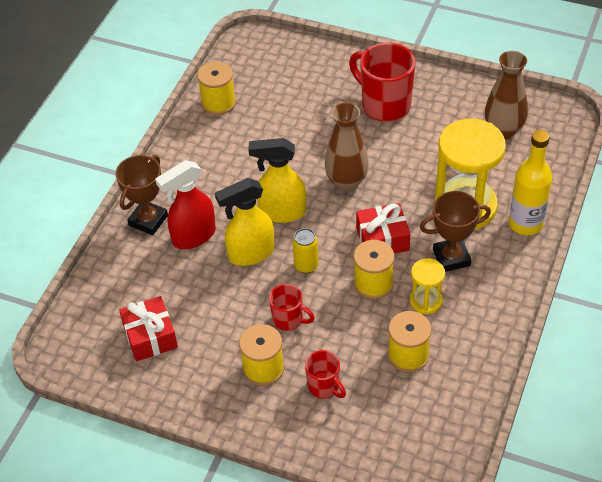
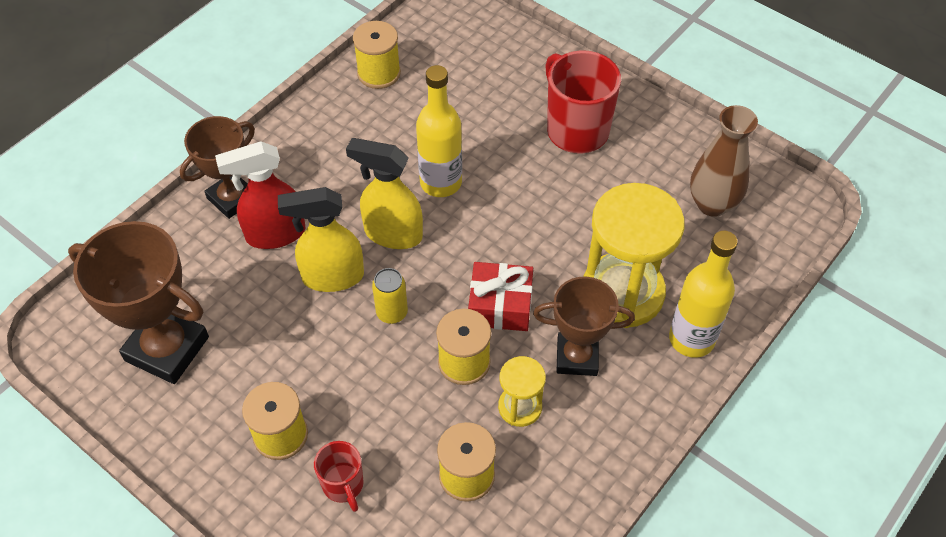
camera: 15 degrees right, 5 degrees up
(150, 336) = (167, 349): red gift -> brown trophy
(289, 320) = (339, 379): red mug -> none
(301, 168) = (441, 182): none -> yellow bottle
(346, 182) = (488, 217): brown vase -> none

